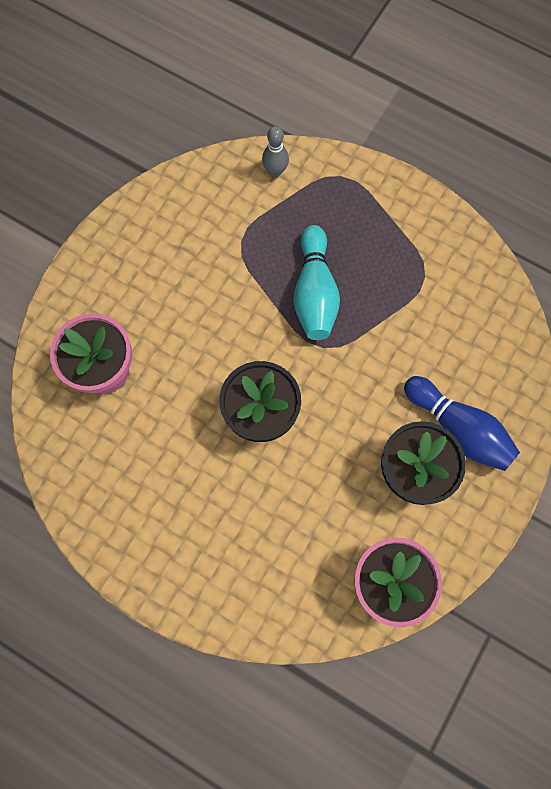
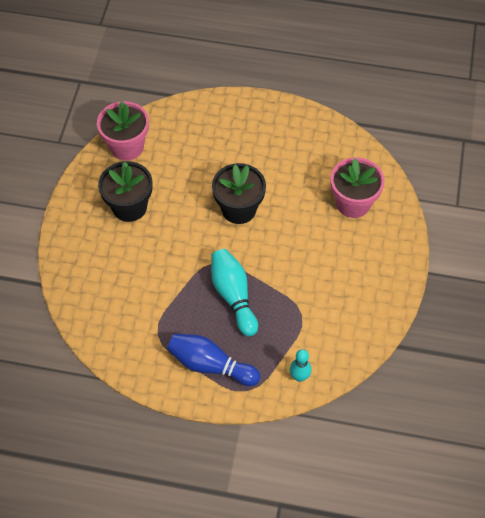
camera: 160 degrees right, 15 degrees down
(275, 171) = (299, 376): grey bowling pin -> turquoise bowling pin
(458, 429) = (106, 241): blue bowling pin -> blue bowling pin (210, 365)

